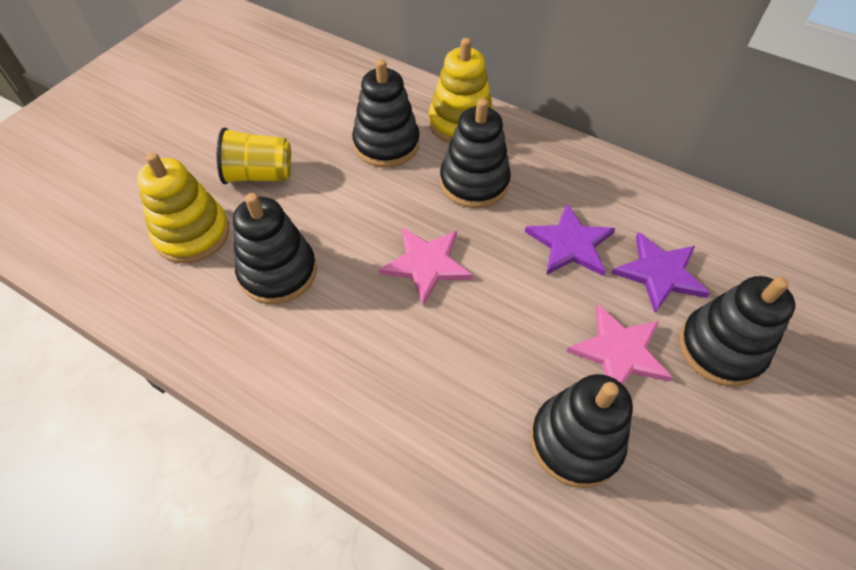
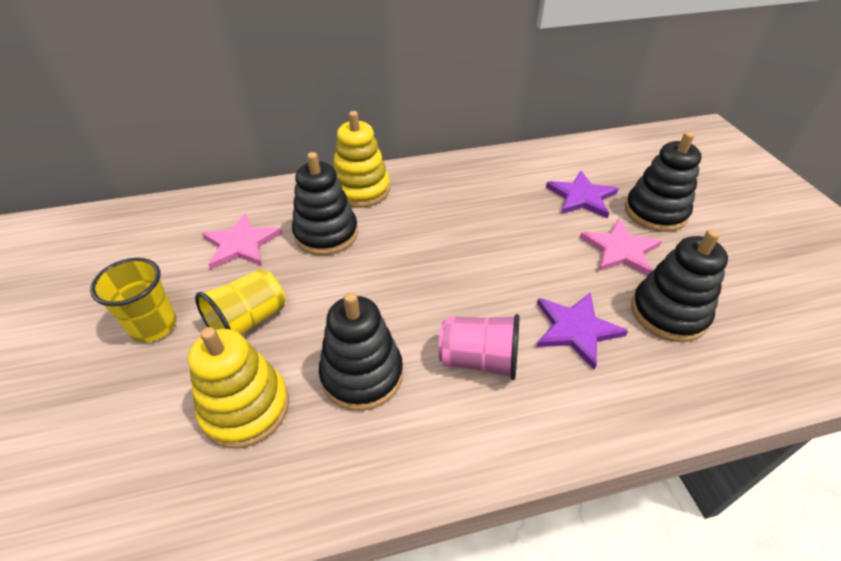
camera: 45 degrees left, 10 degrees down
(207, 135) = (154, 326): none -> yellow cup
(364, 332) = (479, 360): none -> pink cup
(426, 264) = (458, 286): pink star -> pink star (241, 244)
(474, 182) = (419, 218): black stacking toy -> none
(570, 244) = (520, 214): purple star -> purple star (575, 329)

